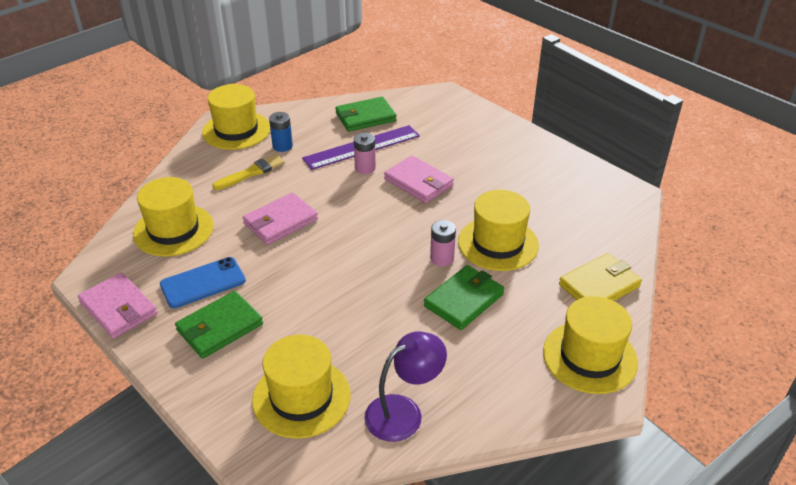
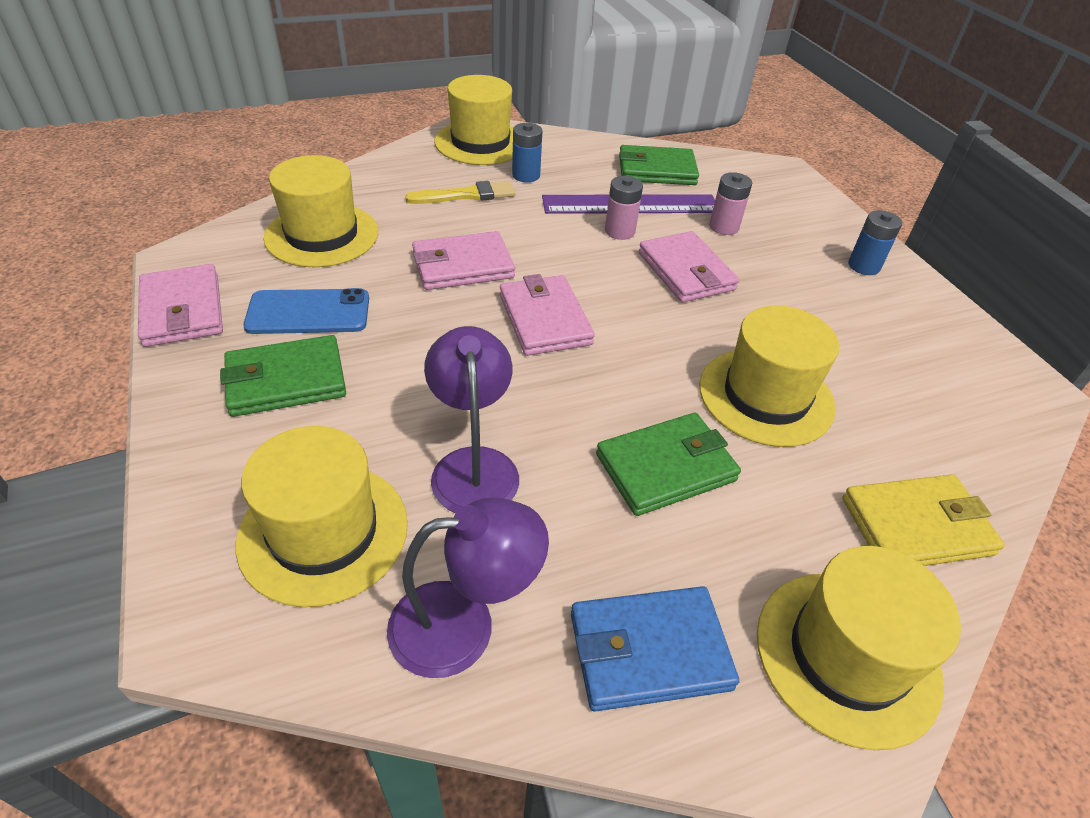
camera: 20 degrees right, 5 degrees up
(351, 239) = (544, 319): none -> pink wallet
(361, 335) = (473, 465): none -> purple lamp
(442, 258) = (664, 389): pink battery -> pink battery (724, 227)
(499, 389) = (649, 651): none -> blue wallet
(518, 147) = (864, 266): none -> blue battery

